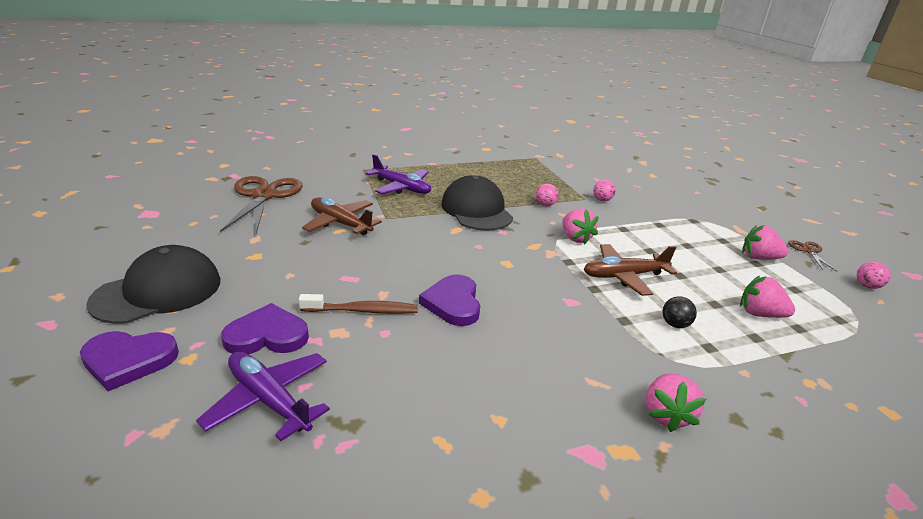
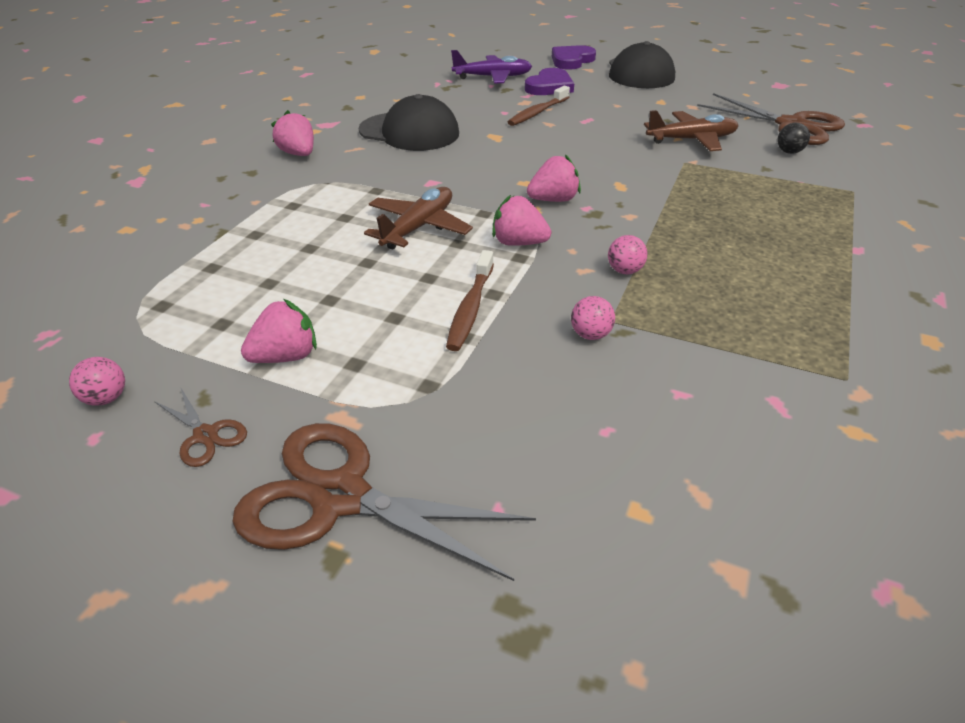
camera: 135 degrees right, 10 degrees up
(402, 187) = (767, 195): purple plane -> none
(453, 303) = (502, 140): purple heart -> none
(476, 210) = (656, 215): black cap -> black cap (409, 132)
(643, 230) = (470, 308): none -> brown toothbrush
(675, 324) = (333, 208): black ball -> black ball (789, 152)
(753, 215) = (340, 496): none -> brown scissors
(760, 314) = (258, 261): pink strawberry -> pink strawberry (553, 200)

